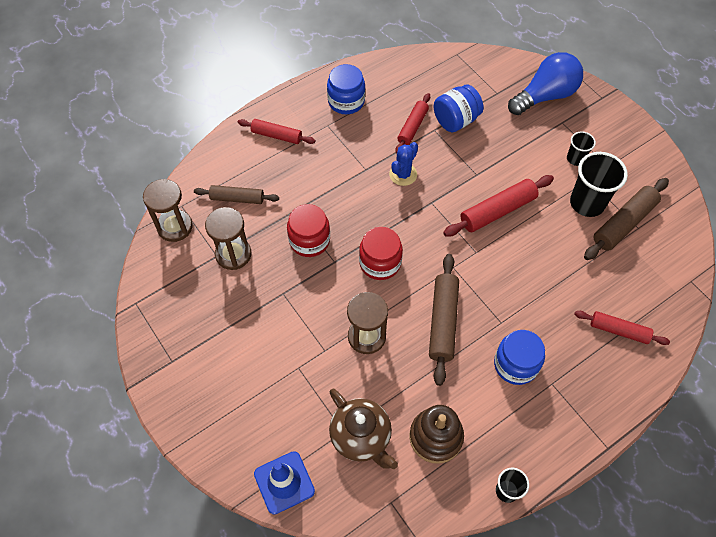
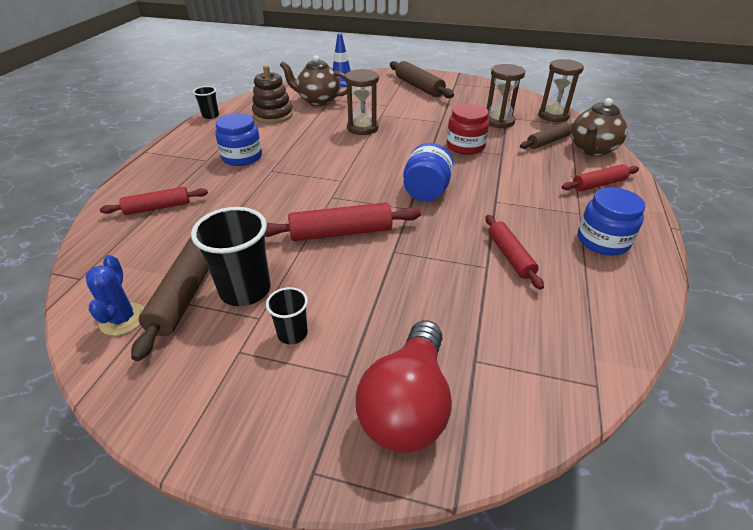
camera: 140 degrees right, 20 degrees down
(221, 166) = (592, 150): none -> brown teapot
(380, 263) = (400, 158): red jar -> none
(403, 174) = (460, 214): blue cactus -> blue cactus (123, 319)
(443, 322) = (317, 153): brown rolling pin -> brown rolling pin (418, 87)
(456, 120) = (479, 290): blue jar -> blue jar (426, 192)
(497, 211) = (341, 233): red rolling pin -> red rolling pin turned 60 degrees clockwise
(545, 96) = (407, 405): blue light bulb -> red light bulb

